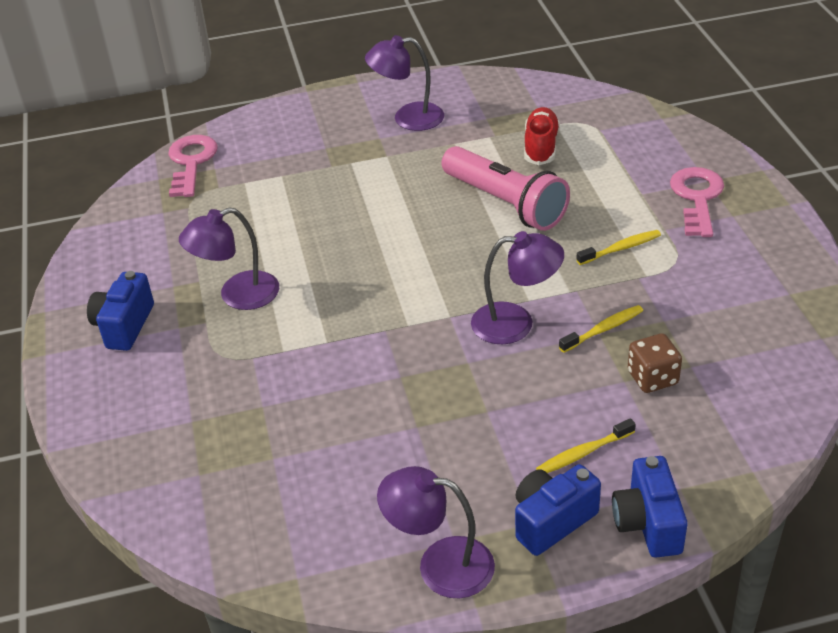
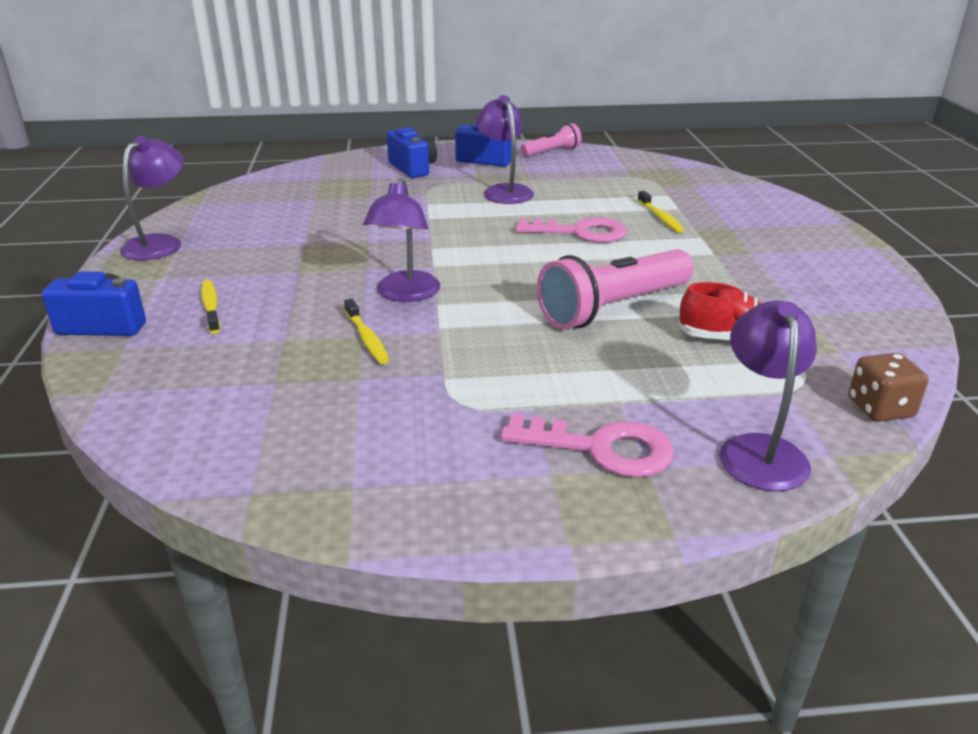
camera: 95 degrees right, 10 degrees down
(95, 273) = (551, 152): none -> pink flashlight
(191, 162) = (701, 177): pink key -> pink key (580, 232)
(408, 118) = (795, 268): purple lamp -> purple lamp (759, 450)
(552, 521) = (153, 285): blue camera -> blue camera (413, 168)
(621, 248) = (503, 369): yellow toothbrush -> yellow toothbrush (660, 217)
(652, 378) = (275, 355): brown dice -> brown dice (880, 408)

